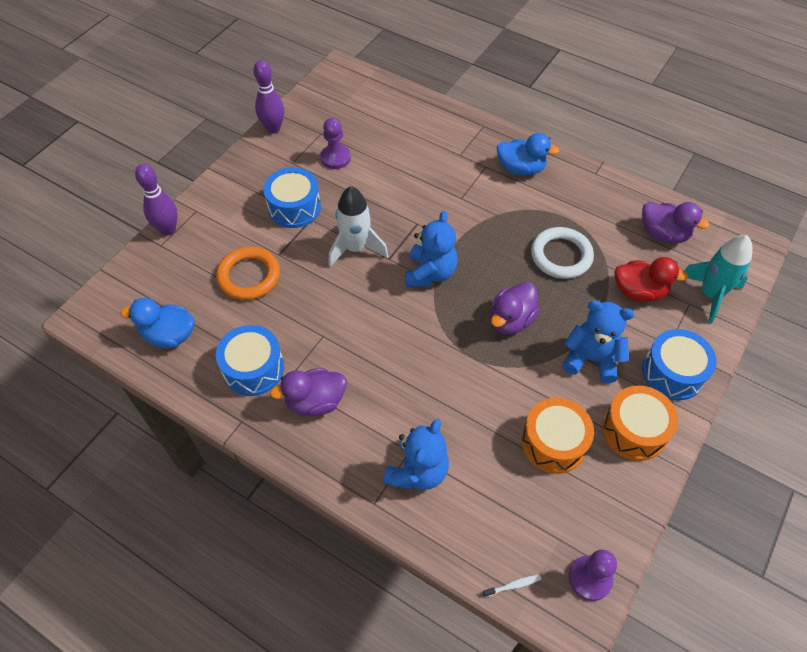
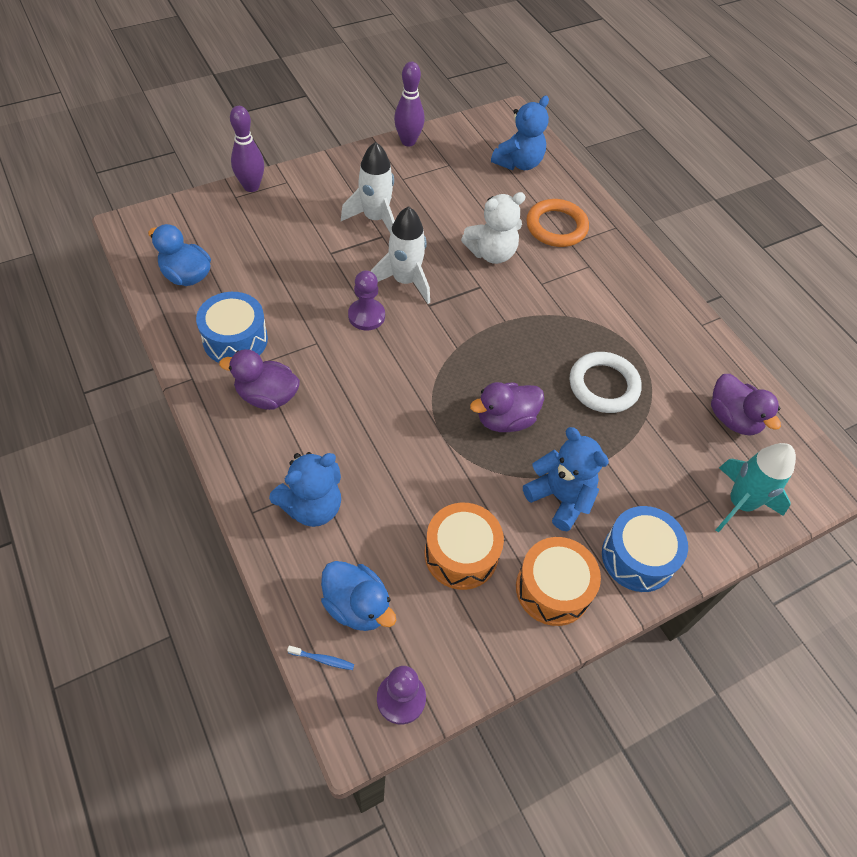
camera: 25 degrees right, 0 degrees up
(249, 276) = (290, 259): orange ring -> orange ring (556, 227)
(294, 207) = (375, 219): blue drum -> white rocket
(335, 158) = (446, 192): purple pawn -> purple pawn (366, 316)
(406, 192) = (491, 253): none -> white teddy bear
(430, 273) = (458, 337): blue teddy bear -> blue teddy bear (518, 163)
(513, 585) = (323, 659): white toothbrush -> blue toothbrush
(521, 169) = (624, 284): blue duck -> blue duck (357, 606)
(639, 292) = (661, 460): red duck -> none

